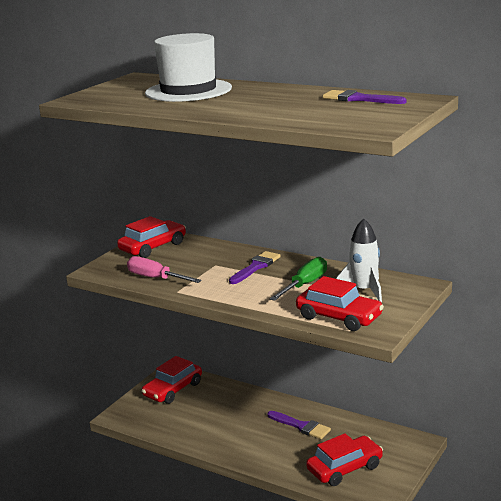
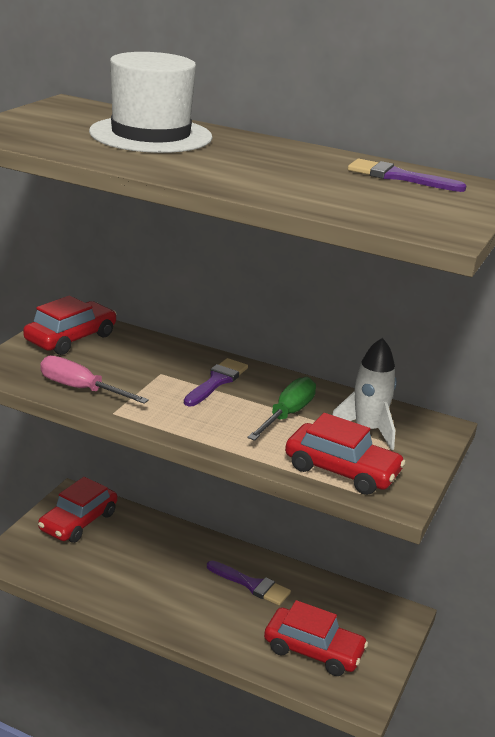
camera: 10 degrees left, 5 degrees up
(344, 468) = (313, 650): red car -> red car turned 60 degrees clockwise

